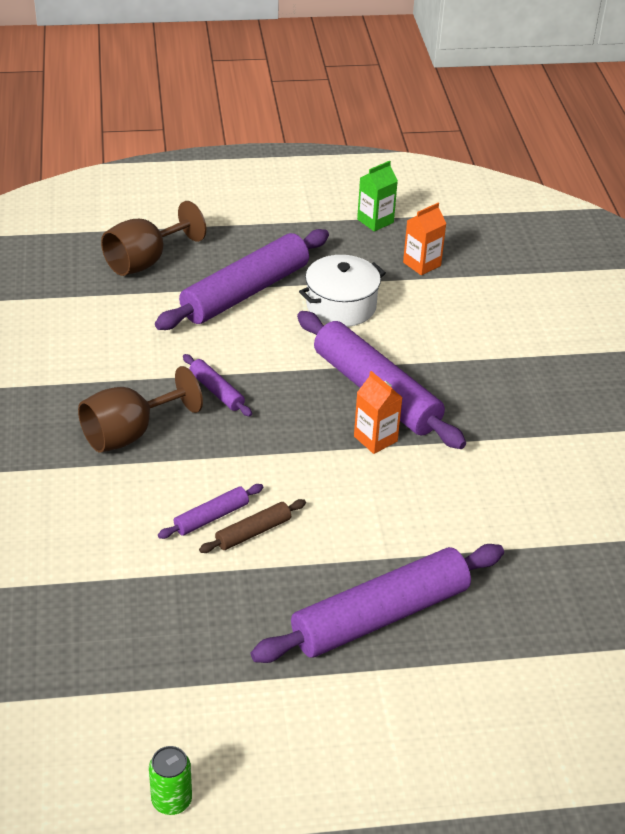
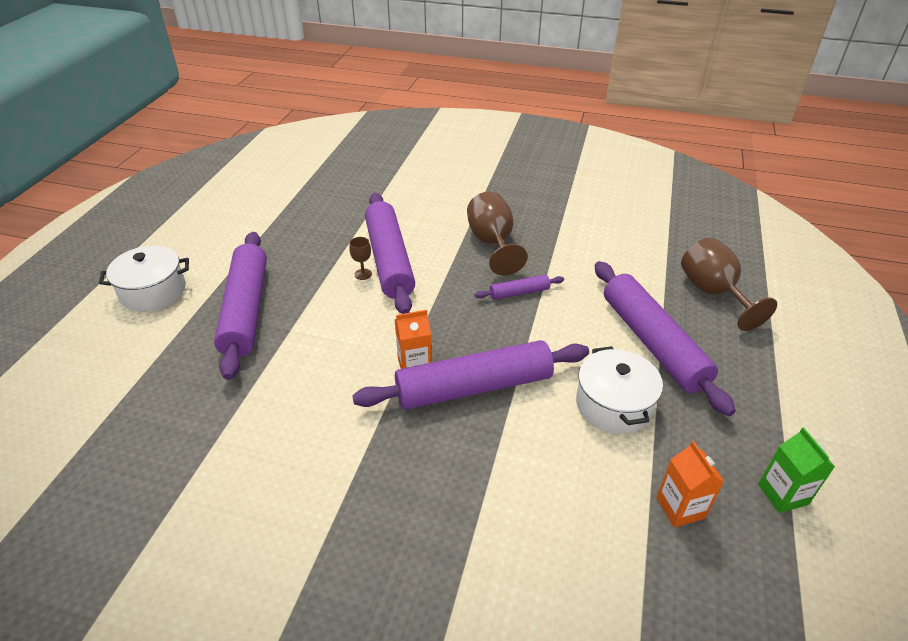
camera: 115 degrees right, 0 degrees up
(171, 800) = (210, 204): green can -> none
(211, 517) = (389, 260): purple rolling pin -> purple rolling pin, size x2.21
(253, 532) = (363, 274): brown rolling pin -> brown goblet
(407, 738) = (153, 291): none -> white pot

